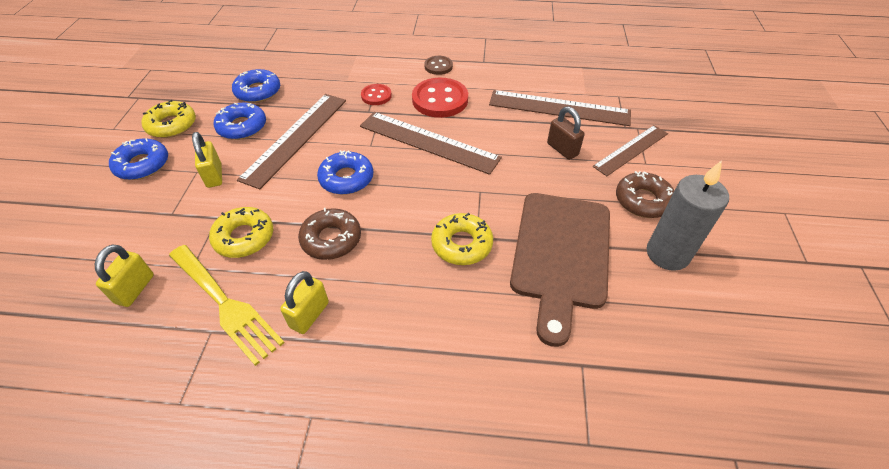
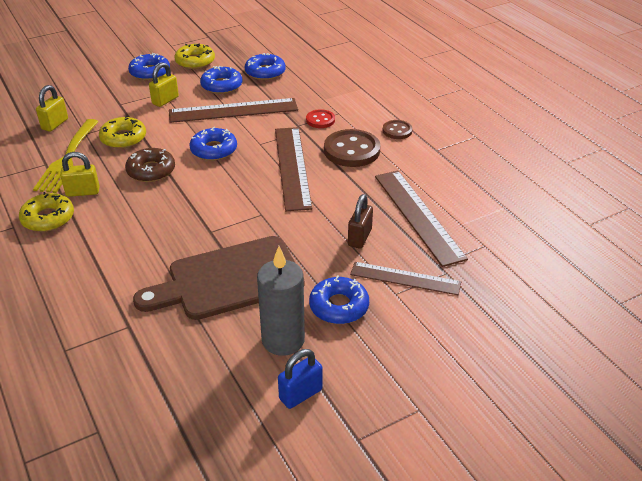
camera: 55 degrees right, 10 degrees down
(135, 289) = (55, 124): yellow padlock -> yellow padlock turned 45 degrees counterclockwise
(440, 100) = (352, 150): red button -> brown button
(462, 244) = (196, 227): yellow donut -> yellow donut (48, 218)
(643, 200) = (339, 306): brown donut -> blue donut
(742, 273) = (300, 394): none -> blue padlock

